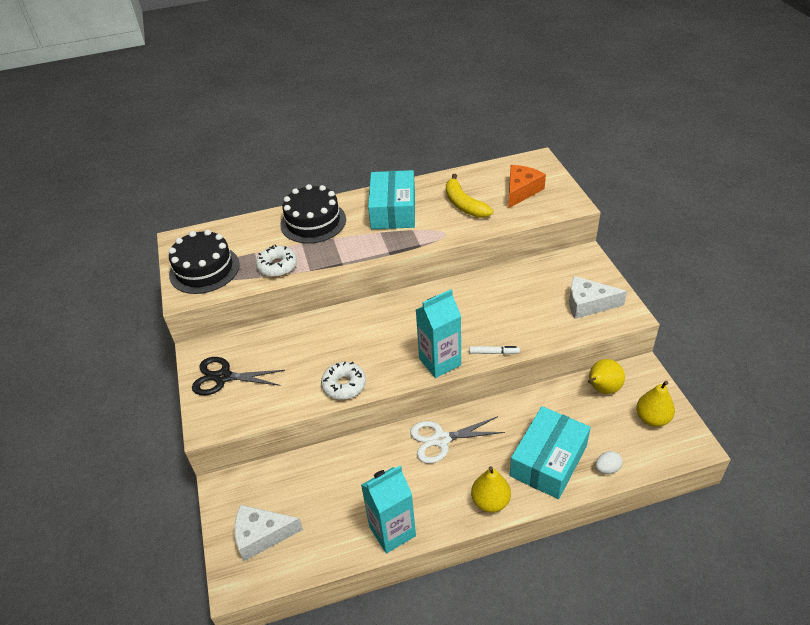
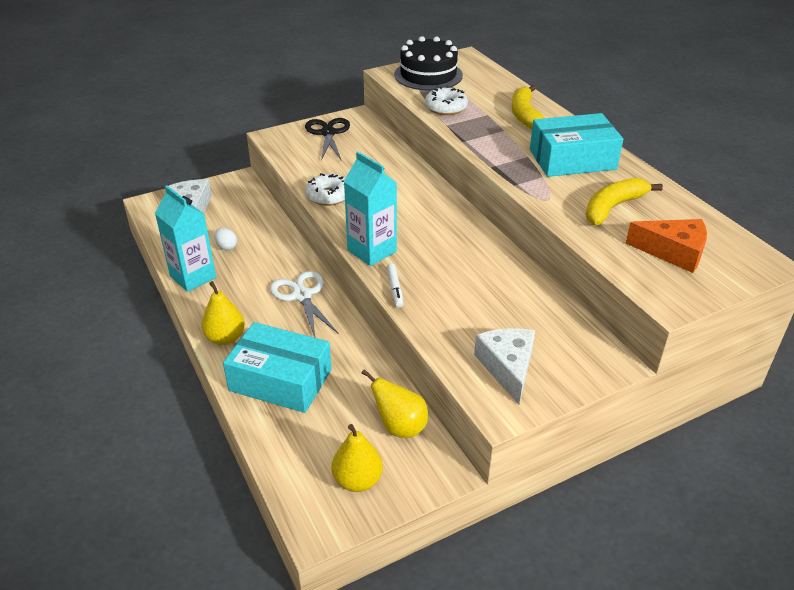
camera: 75 degrees right, 5 degrees down
(313, 222) = (525, 115): black cake -> yellow banana
(607, 468) = (272, 433): white egg -> white egg (226, 247)

